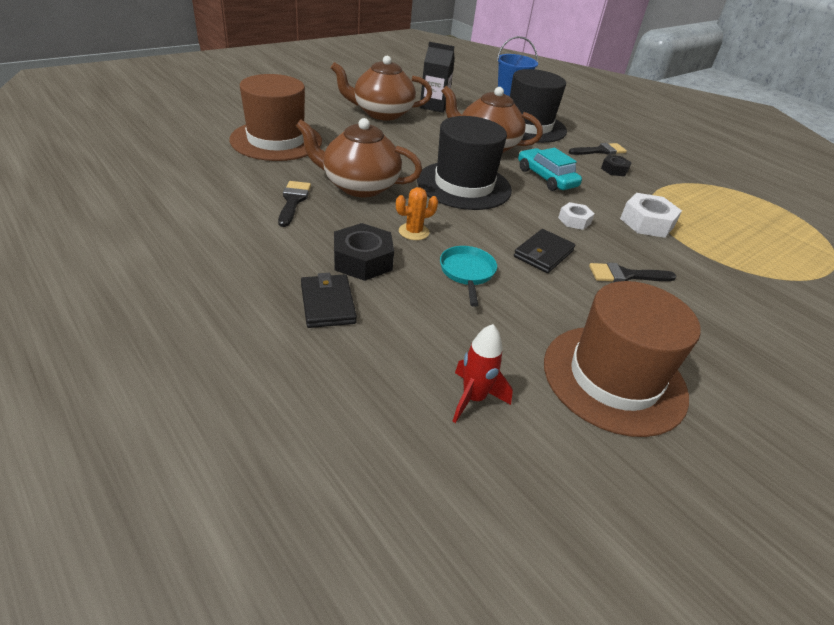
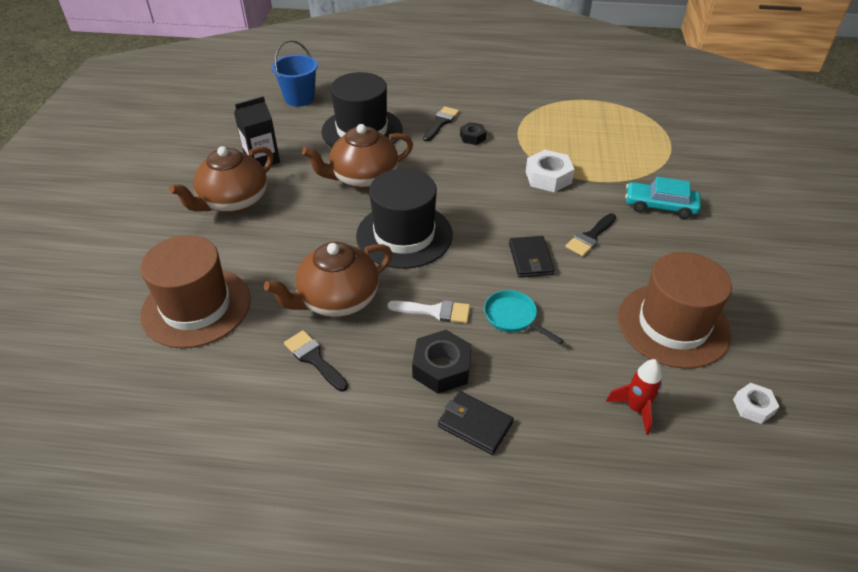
camera: 40 degrees left, 5 degrees up
(413, 232) = (435, 311): orange cactus -> white brush
(546, 178) = (444, 181): turquoise car -> turquoise car (660, 206)
(574, 220) = (510, 211): white nut -> white nut (753, 407)

